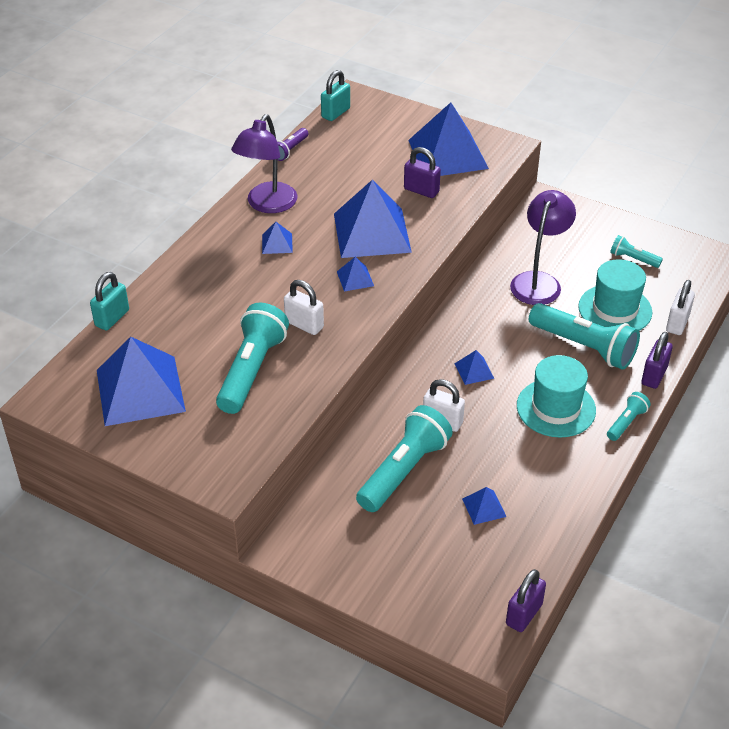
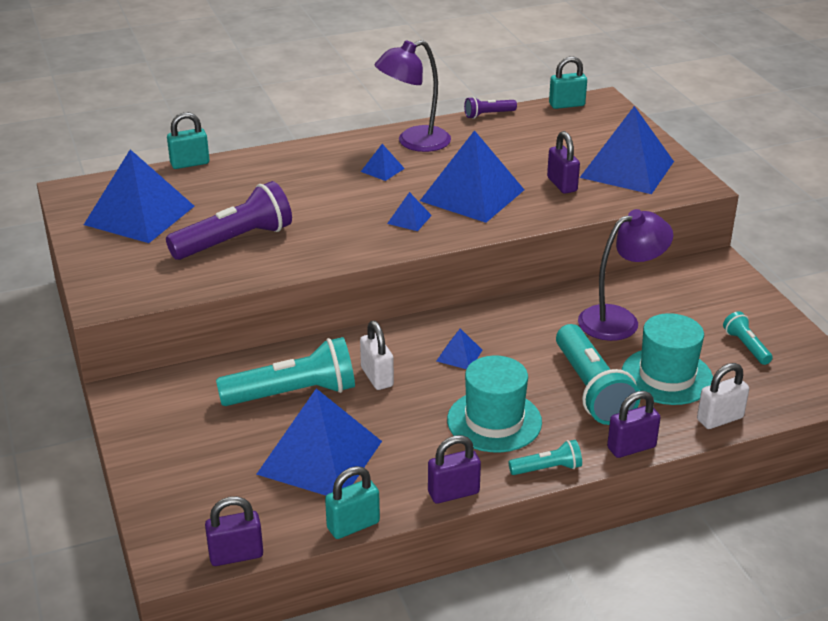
camera: 40 degrees right, 10 degrees down
(252, 370) = (235, 241): turquoise flashlight -> purple flashlight
(304, 325) = (320, 231): white padlock -> none
(484, 507) = (320, 457): blue pyramid -> blue pyramid, size x2.35
(566, 542) = (353, 525): none -> turquoise padlock
(595, 477) = (453, 493): none -> purple padlock

